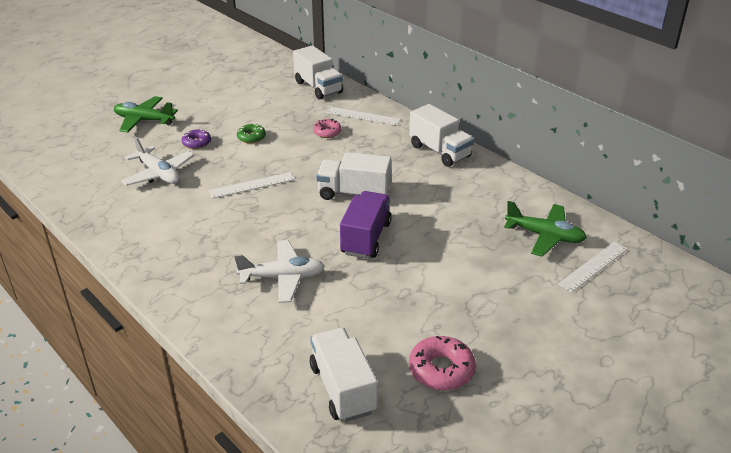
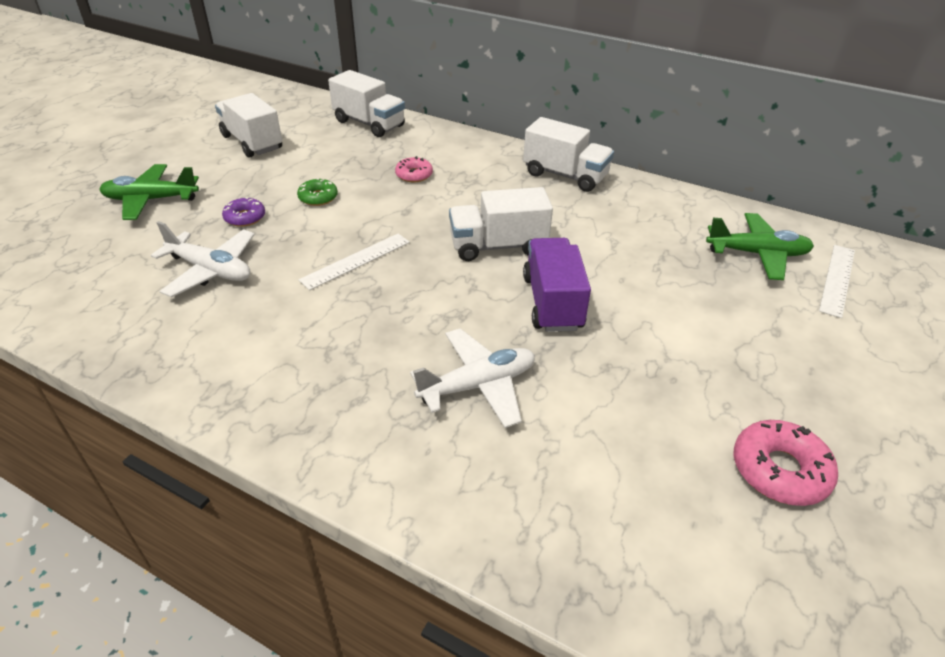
camera: 20 degrees left, 5 degrees up
(342, 388) = (675, 543): white truck -> white truck (252, 142)
(363, 116) = (446, 149): white ruler -> none

